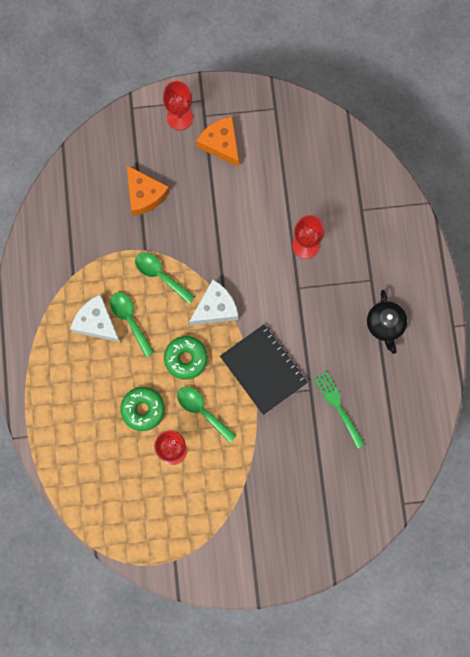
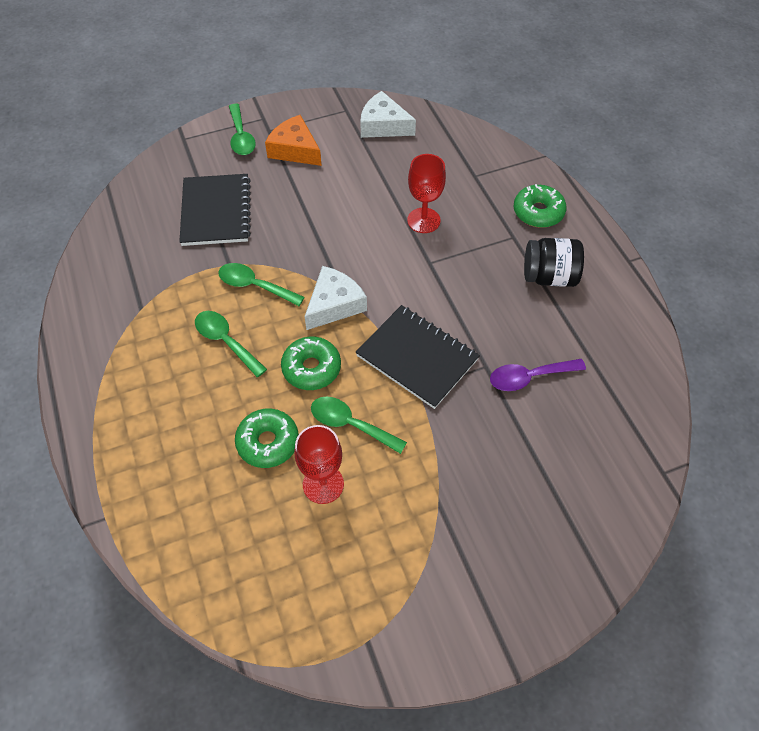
camera: 15 degrees left, 20 degrees down
(96, 322) = (182, 354): white cheese -> white cheese (383, 125)
(144, 195) = (216, 211): orange cheese -> black notebook
(179, 117) = (241, 136): red goblet -> green spoon
(338, 407) = (529, 377): green fork -> purple spoon
(385, 325) = (549, 277): black teapot -> black jar
(399, 261) = (538, 212): none -> green donut

